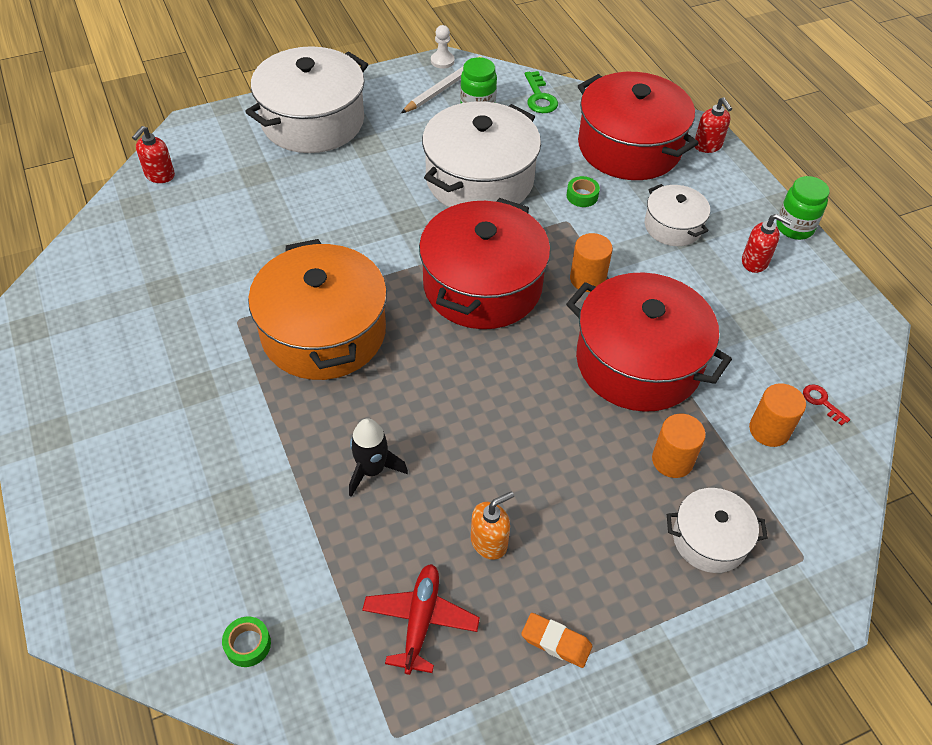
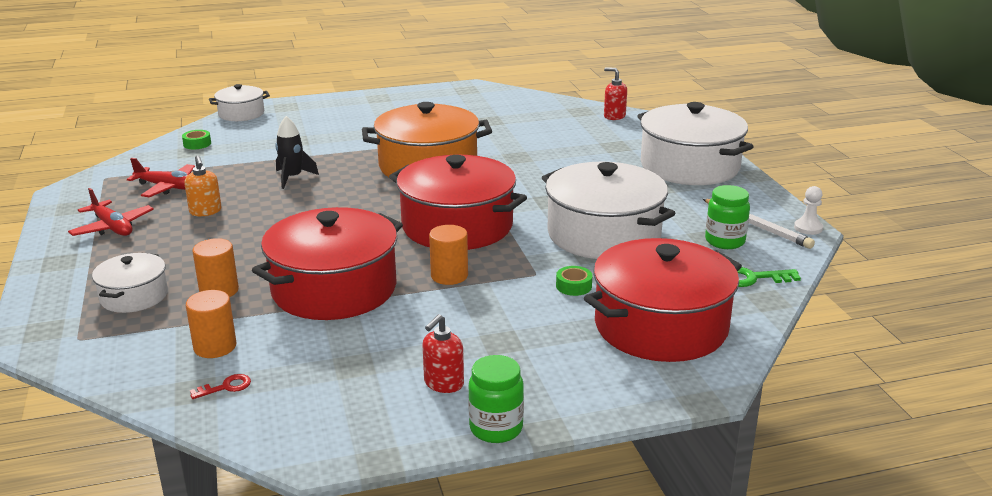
camera: 100 degrees right, 25 degrees down
(556, 642) = (112, 227): orange eraser -> red plane
(673, 226) = (515, 336): white pot -> white pot (241, 114)
(707, 145) = (667, 386): red soap dispenser -> none

